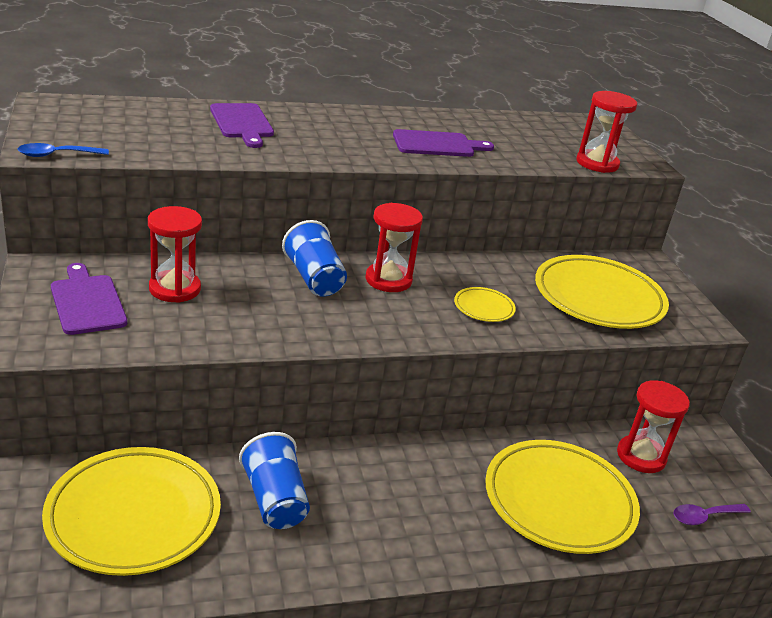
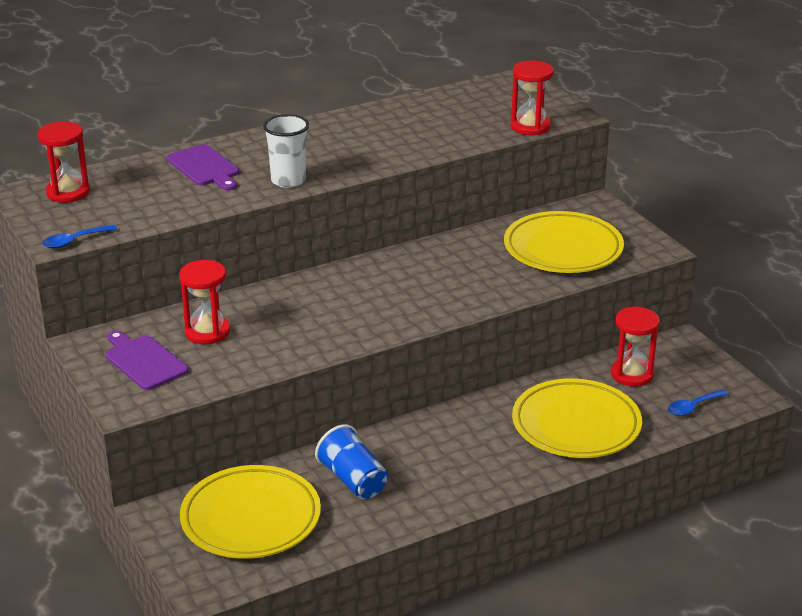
camera: 10 degrees left, 0 degrees up
(314, 278) = (317, 293): blue cup -> none
(318, 153) = (288, 181): none -> white cup
(388, 280) = (380, 278): red hourglass -> red hourglass (68, 192)
(437, 144) = (384, 144): purple cutting board -> none
(483, 308) = (470, 282): yellow plate -> none
(704, 517) = (693, 407): purple spoon -> blue spoon

